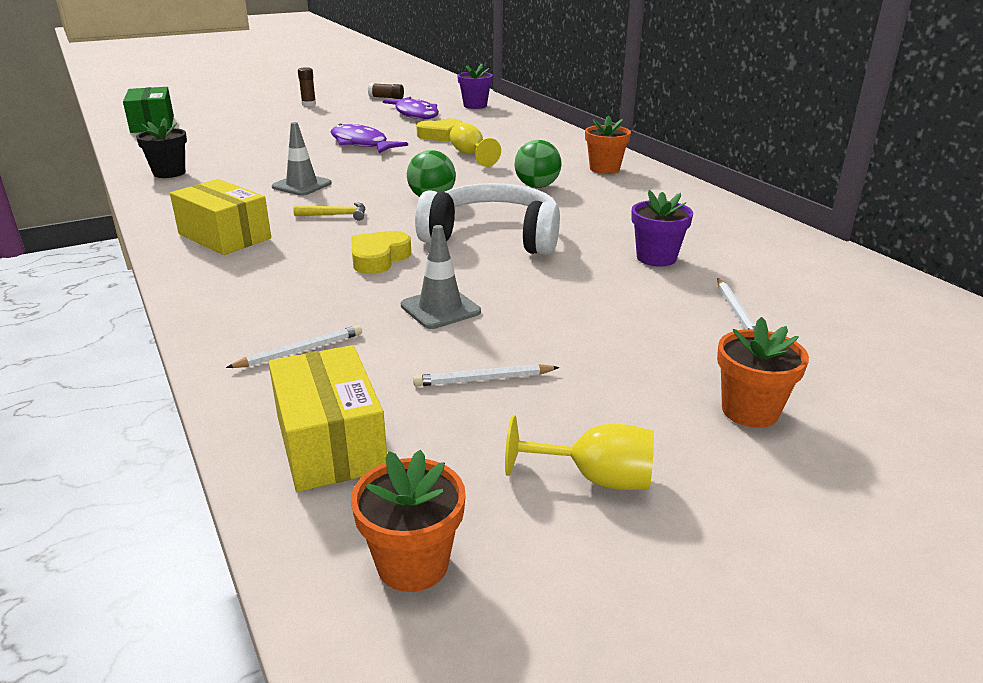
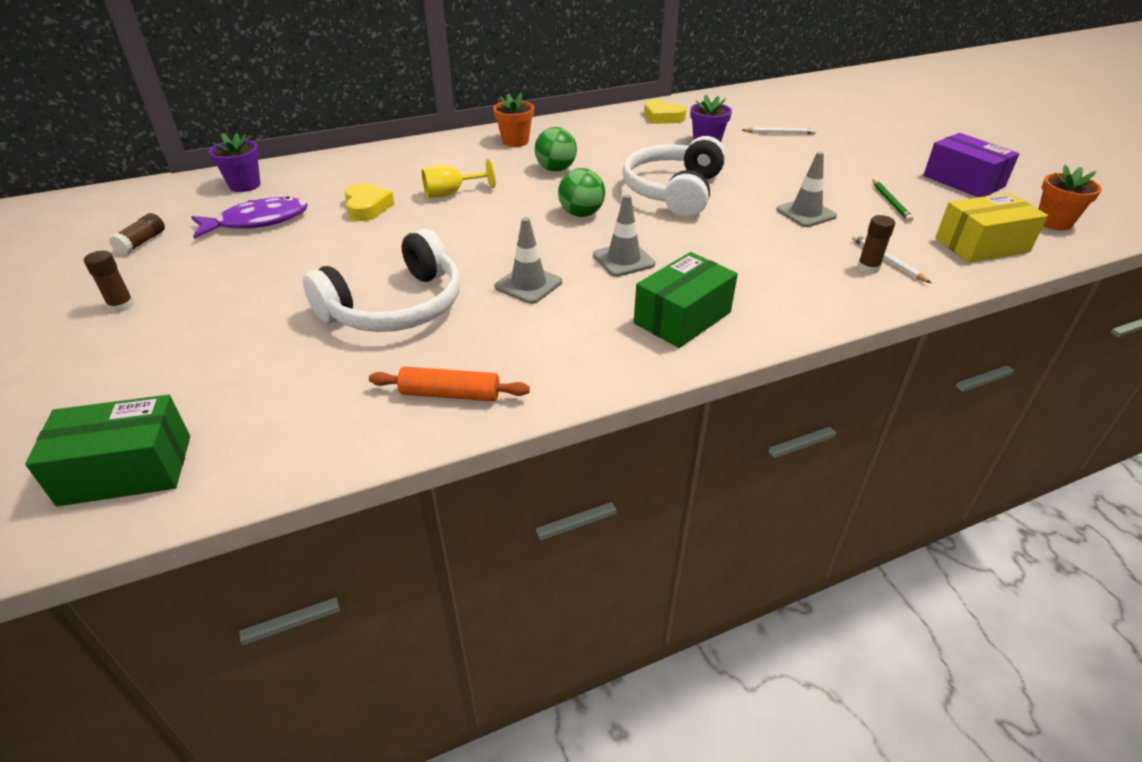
camera: 85 degrees left, 10 degrees up
(169, 173) = (450, 394): black flower pot -> orange rolling pin
(224, 236) = (682, 318): yellow box -> green box
(283, 154) = (396, 307): none -> white headphones
(286, 335) = (868, 268): none -> brown glue stick
(336, 215) = (623, 260): yellow hammer -> grey traffic cone
(361, 144) = (377, 254): purple fish -> none
(378, 258) = (724, 236): yellow heart -> yellow heart (662, 117)
(483, 379) = (890, 202): white pencil -> green pencil
(595, 478) = (963, 181): yellow goblet -> purple box
(750, 411) = (885, 144): orange flower pot -> none

